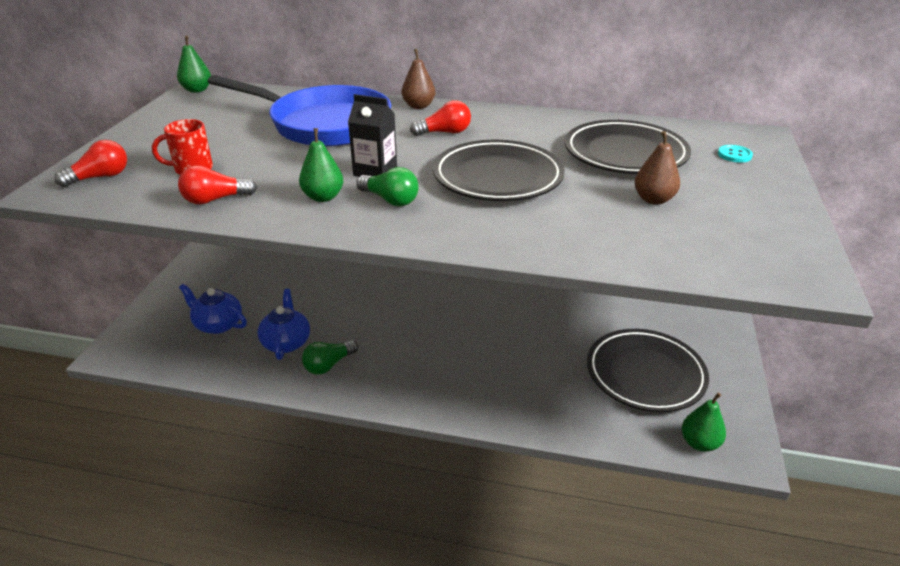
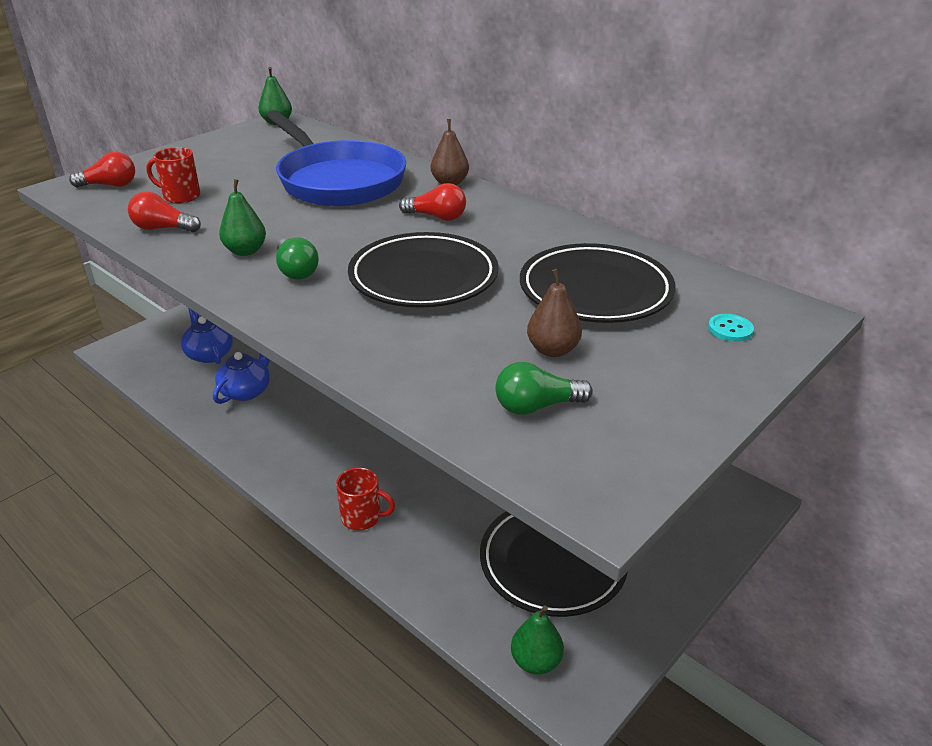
camera: 30 degrees right, 0 degrees up
(328, 365) = (260, 425): green light bulb -> green light bulb (536, 406)
(375, 171) = (320, 239): black carton -> none
(486, 400) = (362, 517): none -> red mug

